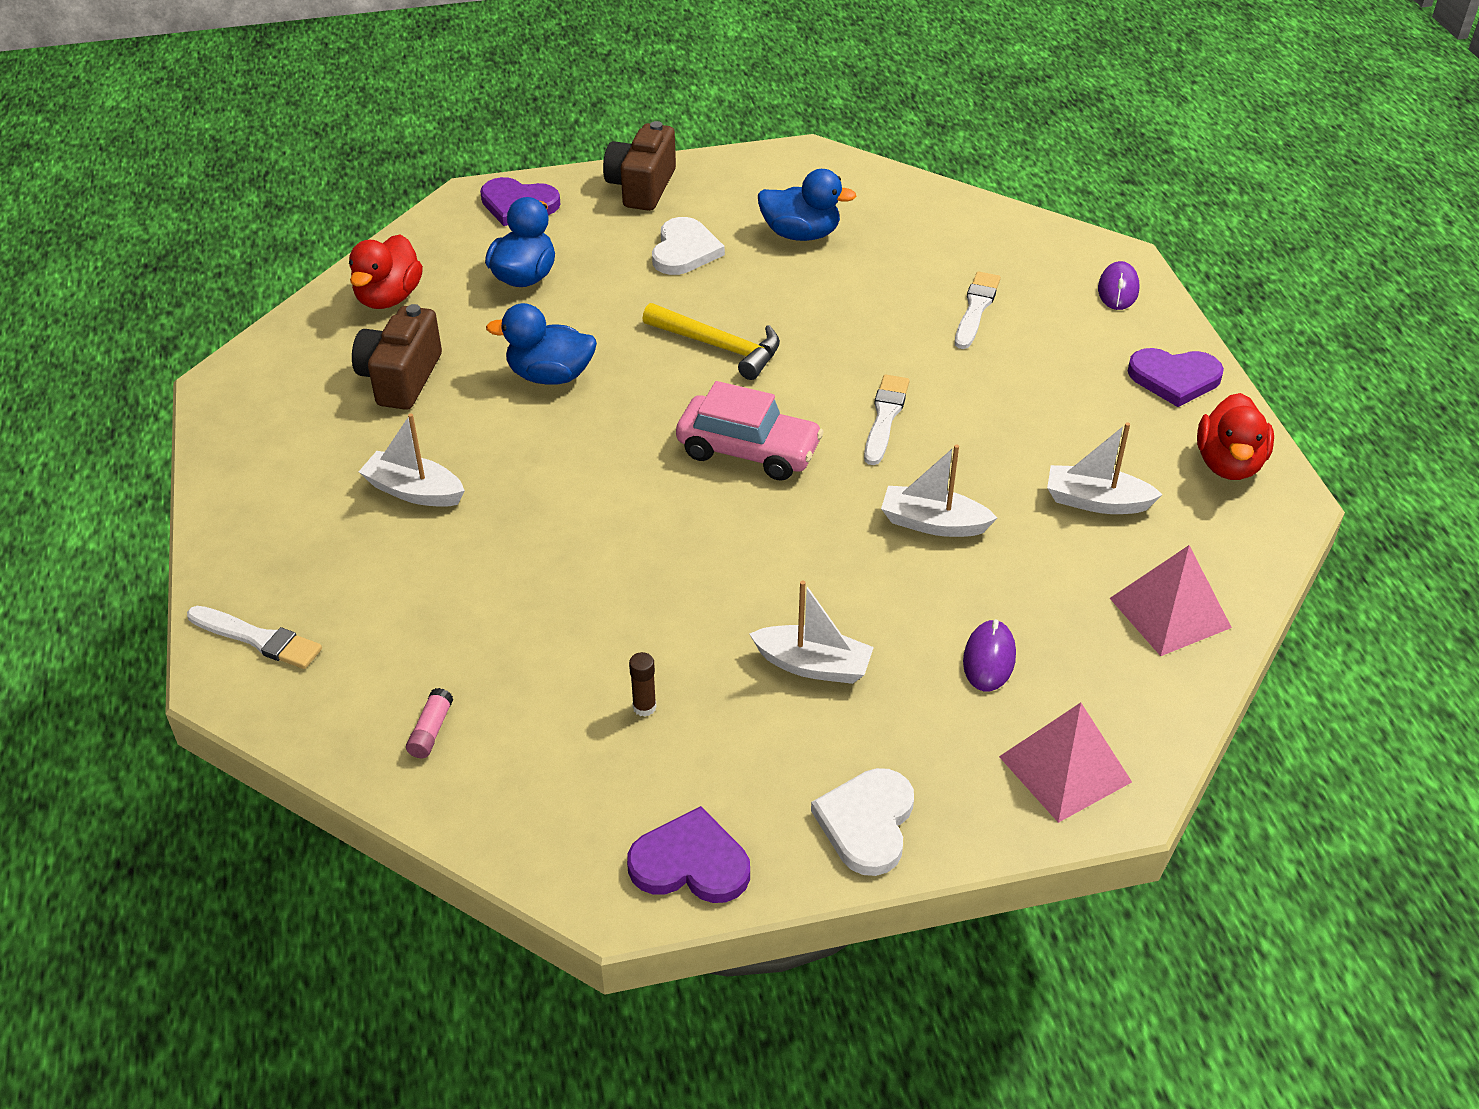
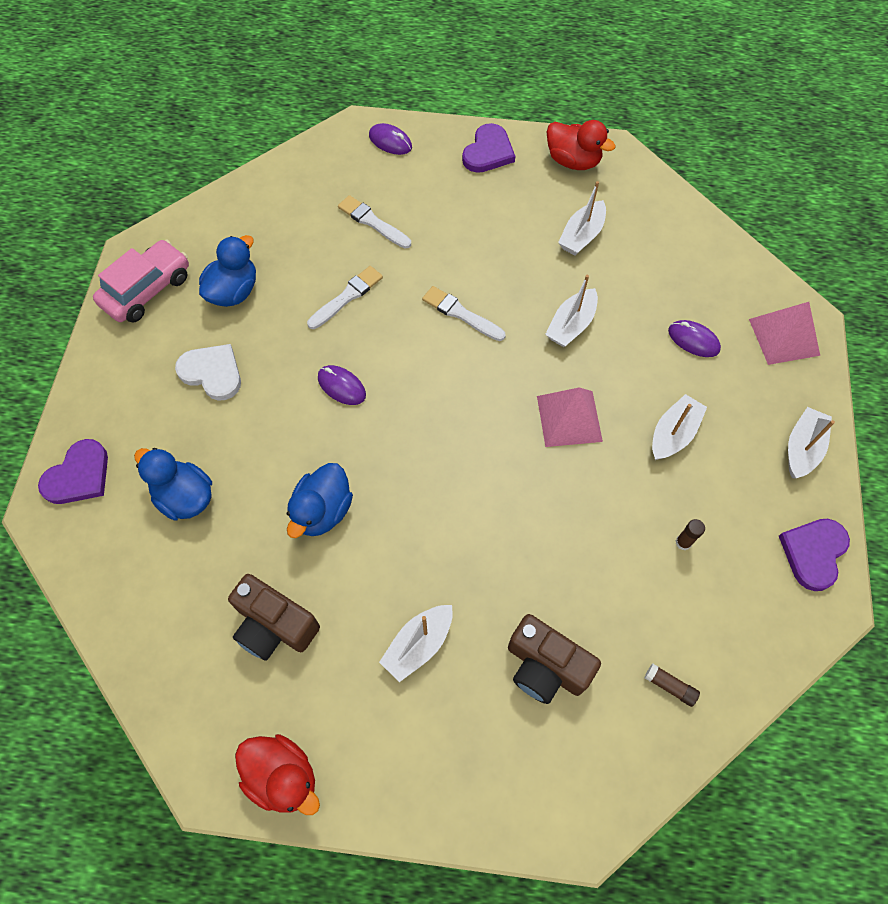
camera: 70 degrees left, 20 degrees up
(257, 639) = (543, 799): white brush -> white brush (347, 297)
(389, 298) = (157, 612): red duck -> red duck (283, 776)
(431, 730) = (670, 686): pink glue stick -> brown glue stick
(642, 187) = (109, 377): brown camera -> brown camera (545, 666)
(719, 347) = (341, 386): yellow hammer -> purple mouse
(748, 451) = (462, 405): pink car -> pink car (147, 290)
(867, 823) = (802, 448): white heart -> white boat
(1170, 612) = (682, 240): pink pyramid -> pink pyramid (569, 418)

